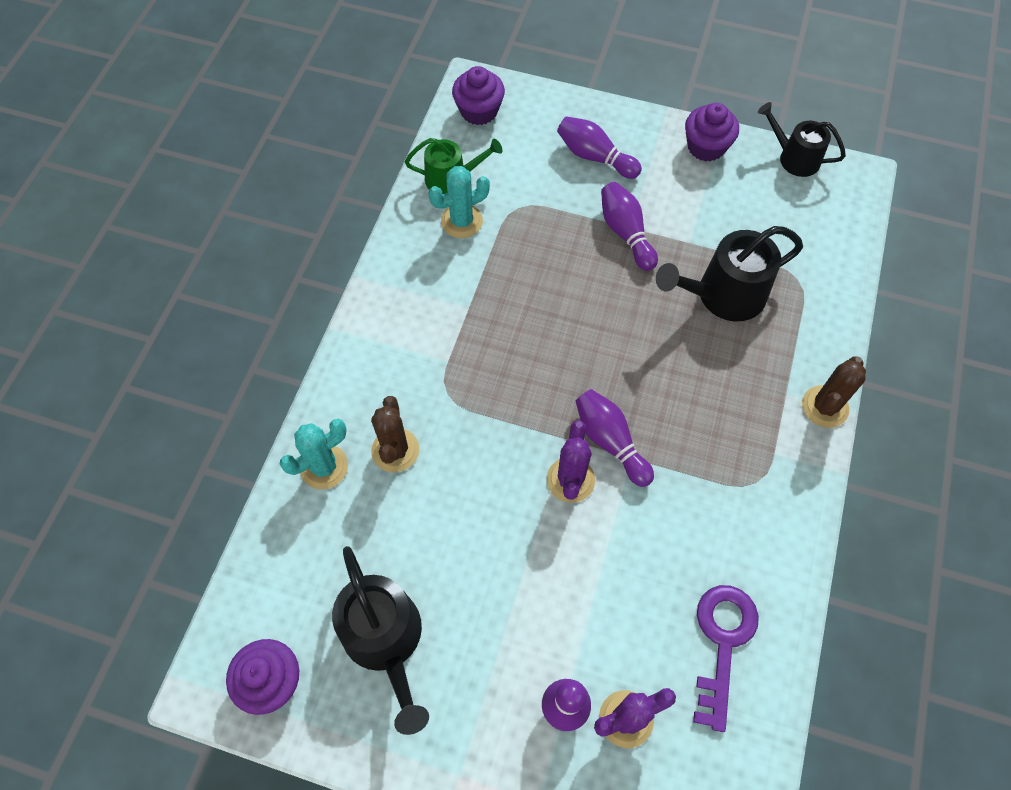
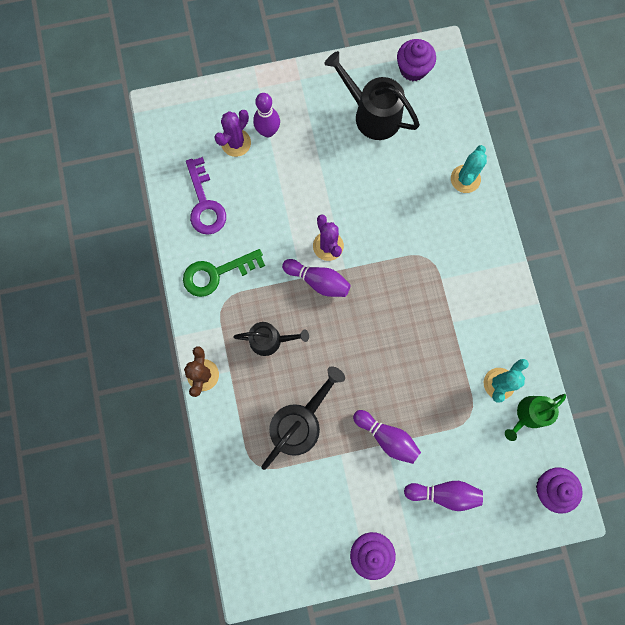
camera: 150 degrees right, 15 degrees up
(395, 450) = (434, 209): brown cactus -> none
(750, 527) = (216, 273): none -> green key
(794, 158) = (302, 578): black watering can -> black watering can (270, 340)

